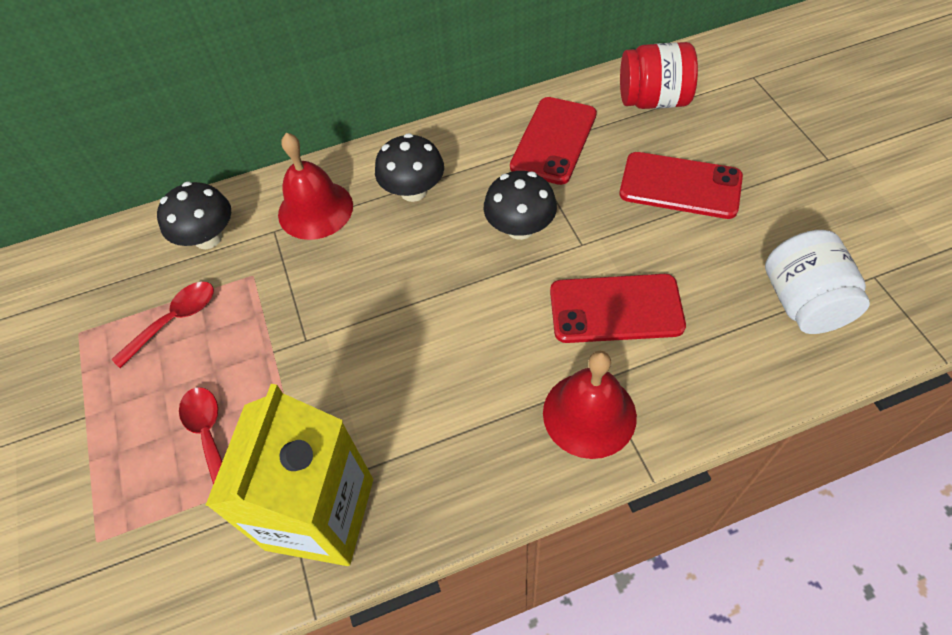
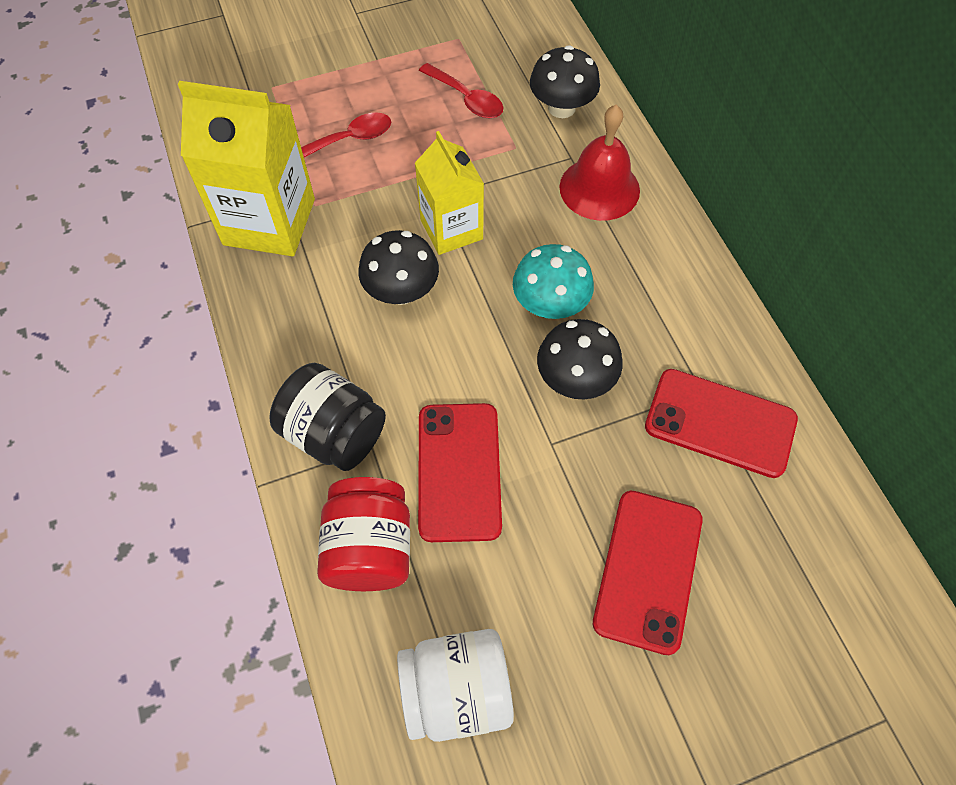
camera: 85 degrees right, 5 degrees up
(350, 327) = (451, 229): none -> yellow carton
(413, 191) = (628, 274): black mushroom -> black mushroom (401, 291)
(443, 246) = (550, 305): none -> turquoise mushroom
(589, 414) = (334, 433): red bell -> black jar
(653, 100) = (812, 557): red jar -> red jar (370, 548)

